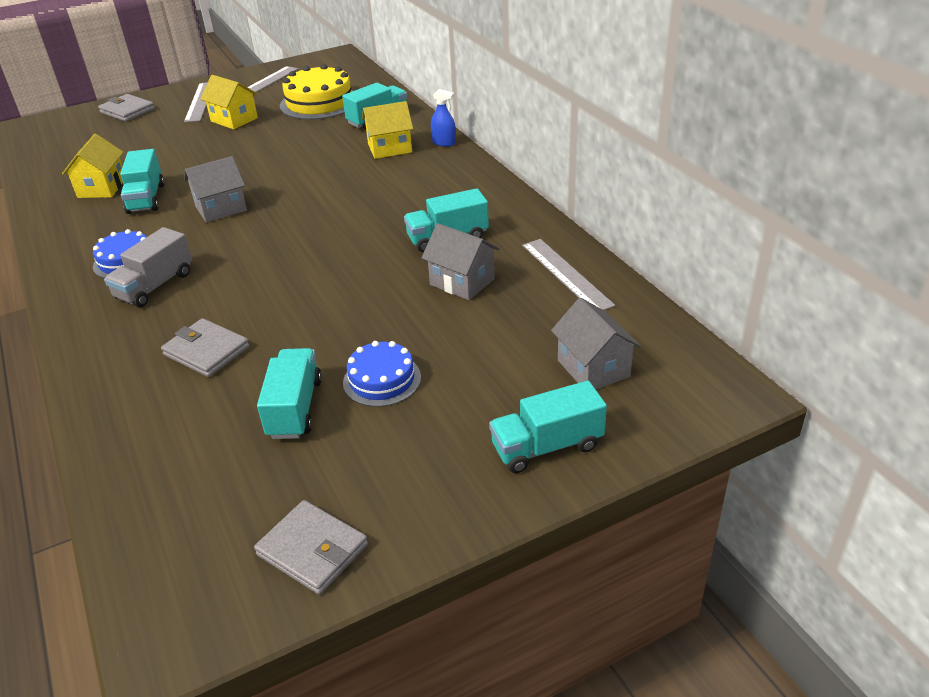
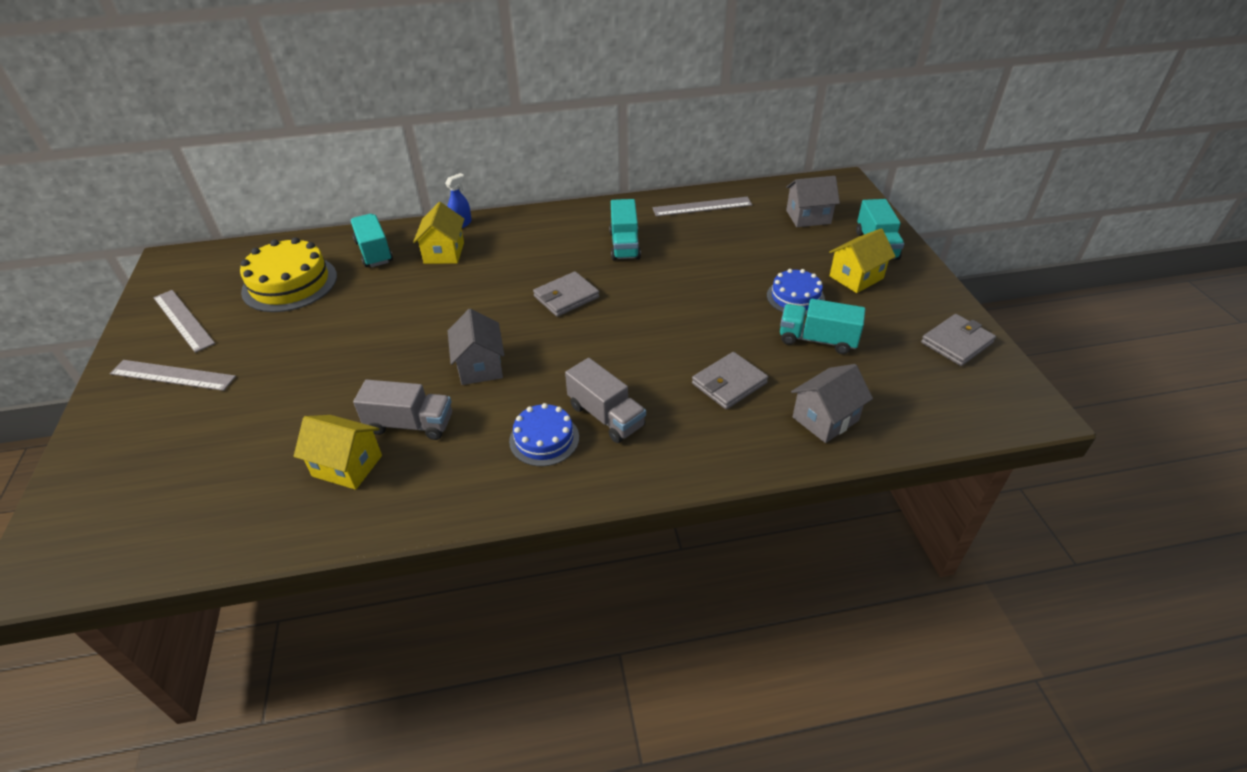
camera: 75 degrees left, 5 degrees up
(127, 111) = (118, 447): grey wallet -> grey wallet (566, 297)
(146, 198) = (410, 424): turquoise truck -> grey truck
(234, 119) = (264, 348): yellow house -> yellow house (856, 277)
(462, 282) = (690, 248): grey house -> grey house (825, 419)

